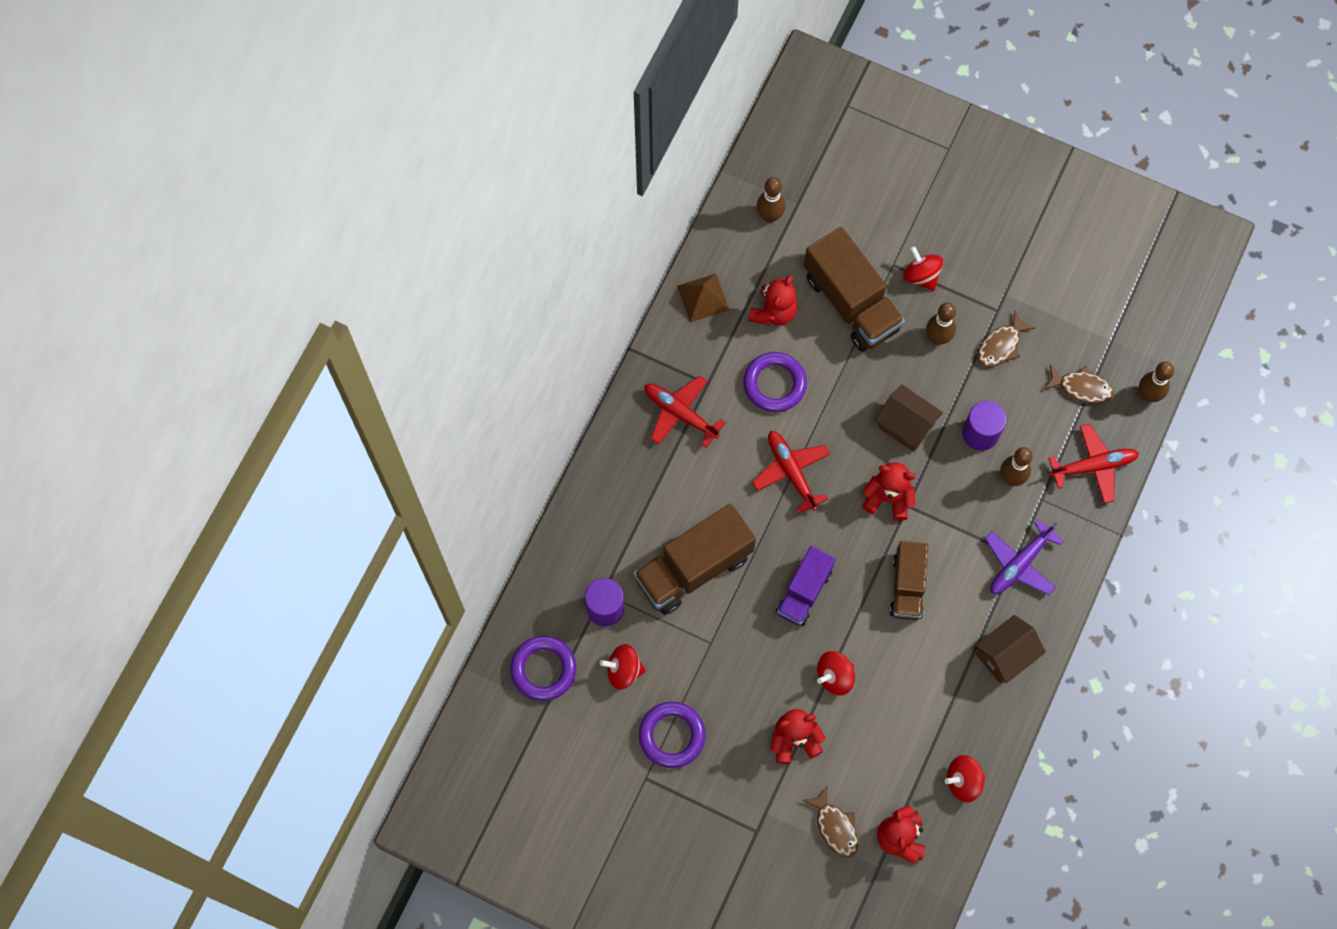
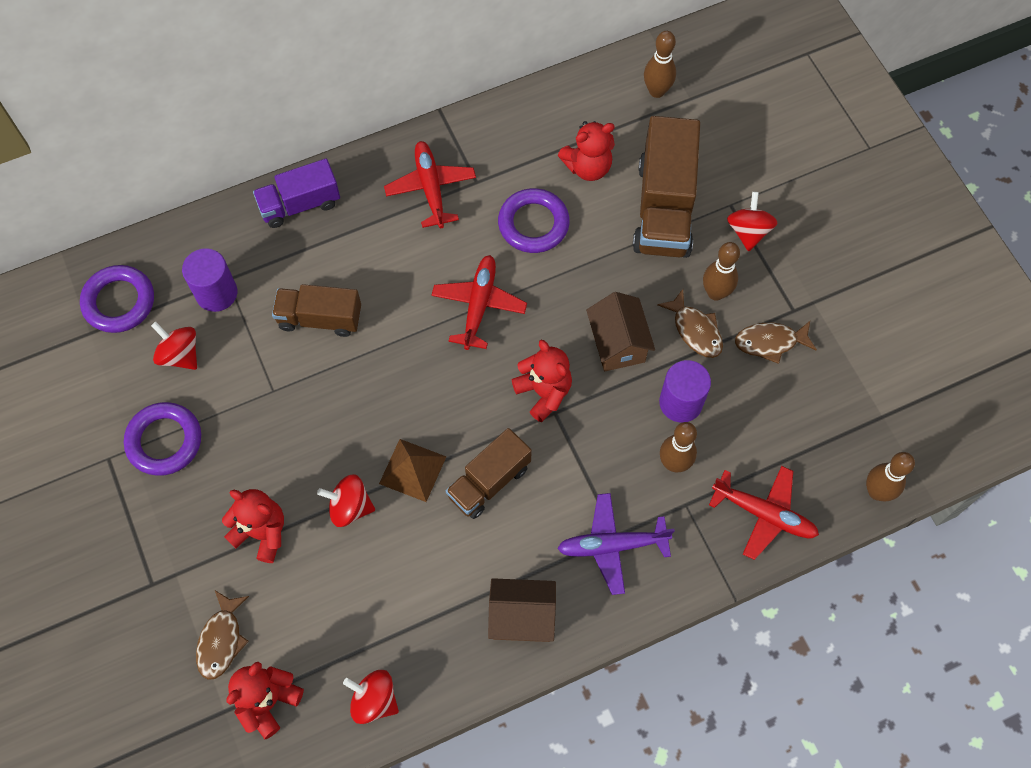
camera: 40 degrees right, 5 degrees down
(693, 568) = (320, 318): brown truck -> brown truck, size x0.62
(703, 297) = (538, 113): brown pyramid -> brown pyramid (413, 470)
(804, 592) = (393, 413): purple truck -> purple truck (300, 204)
(1081, 387) = (815, 435): brown fish -> brown fish (695, 330)

